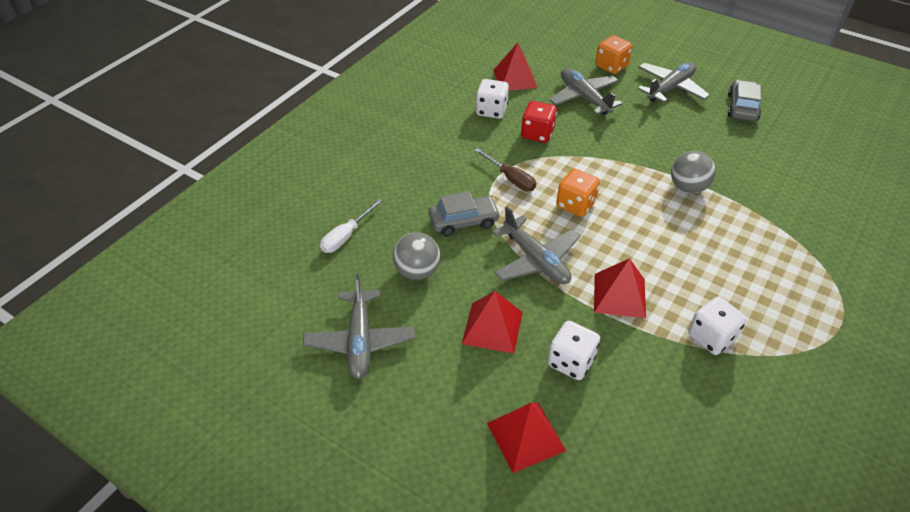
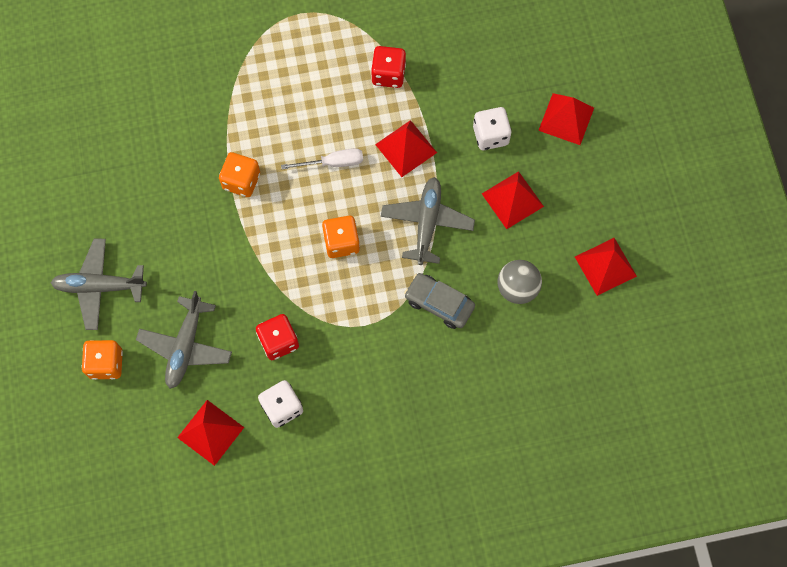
camera: 135 degrees left, 25 degrees up
(346, 236) = (538, 369): white screwdriver -> white screwdriver (333, 163)
(360, 340) = (605, 266): grey plane -> red pyramid
(510, 179) = (358, 312): brown screwdriver -> none
(688, 187) = (241, 181): grey ball -> orange dice
(711, 337) = (388, 74): white dice -> red dice
(742, 107) = (78, 210): grey car -> none

